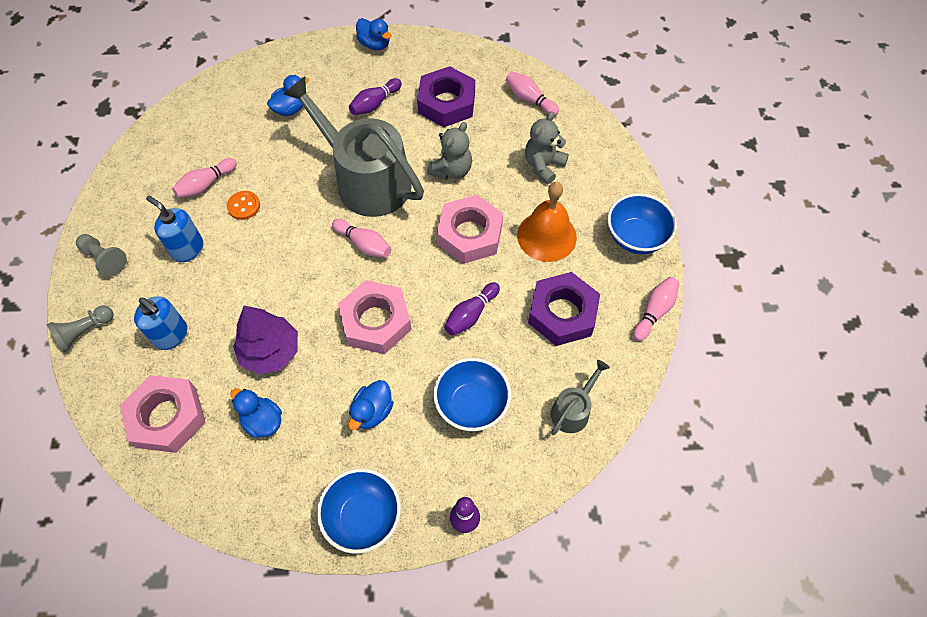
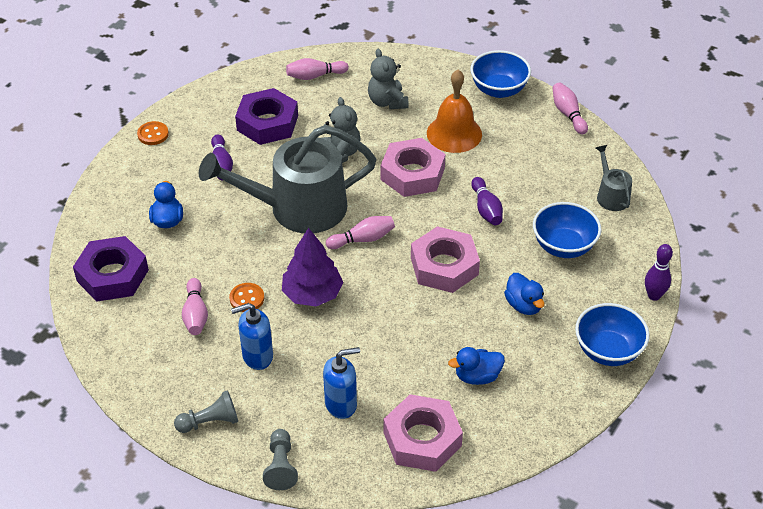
camera: 55 degrees left, 15 degrees down
(270, 351) = (415, 344): purple tree -> purple tree (312, 294)
(375, 44) = (153, 134): blue duck -> orange button
(562, 313) = (528, 160): purple nut -> purple nut (112, 275)

